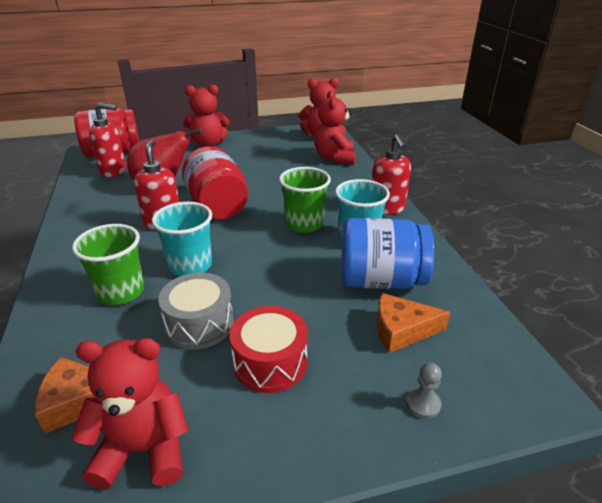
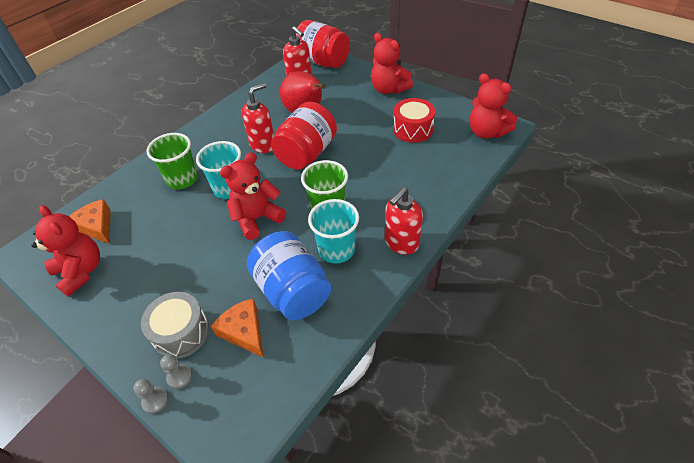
camera: 55 degrees right, 15 degrees up
(199, 324) = (179, 230): grey drum -> grey drum (181, 332)
(270, 362) = (168, 281): red drum -> red drum (412, 129)
(335, 158) = (454, 165): red teddy bear -> red teddy bear (257, 219)
(442, 440) = (155, 400): none -> grey pawn

